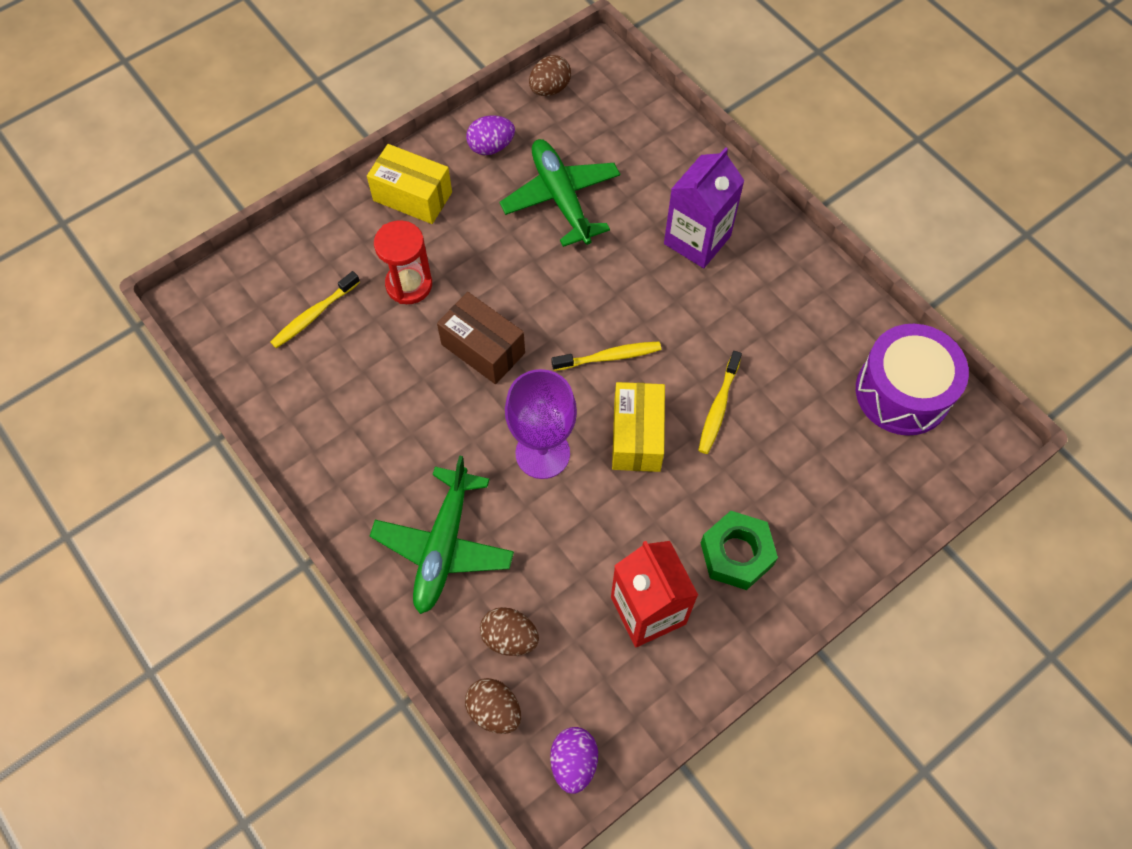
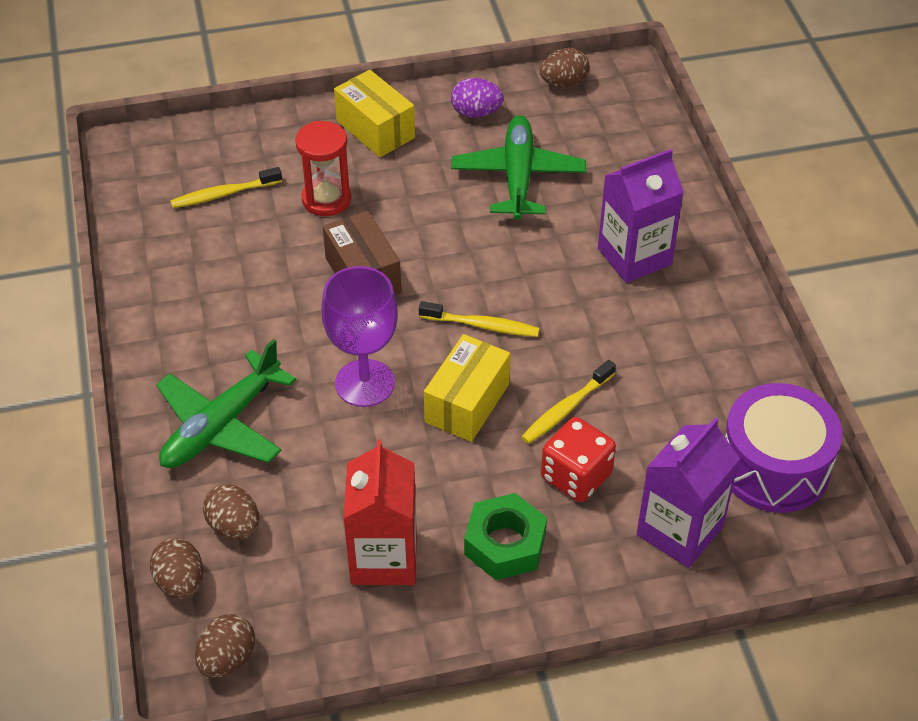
camera: 25 degrees right, 15 degrees down
(573, 762) = (227, 659): purple egg -> brown egg
(758, 467) = (576, 476): none -> red dice
(862, 481) = (679, 531): none -> purple carton

